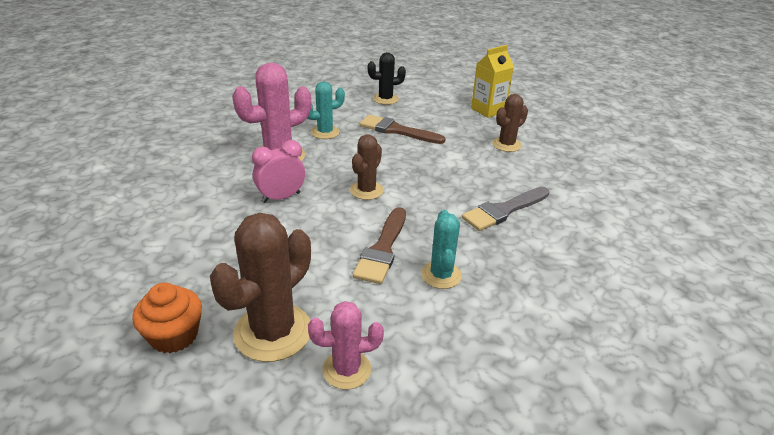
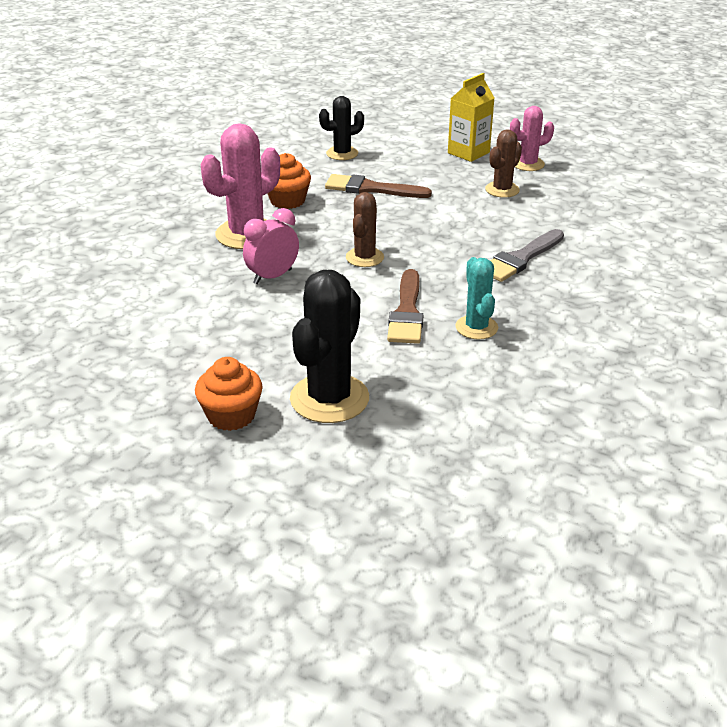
camera: 10 degrees left, 0 degrees up
(273, 332) = (329, 398): brown cactus -> black cactus
(325, 132) = (287, 201): turquoise cactus -> orange cupcake
(346, 370) = (416, 418): pink cactus -> pink cactus (528, 164)

